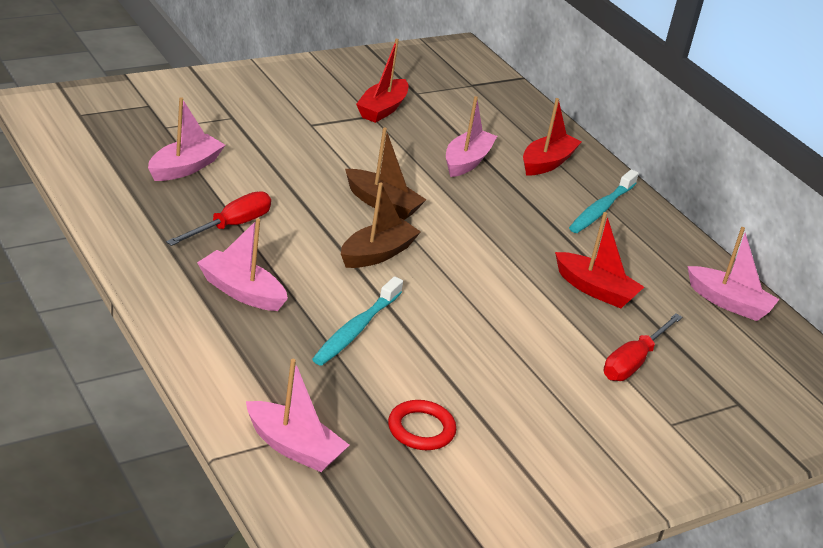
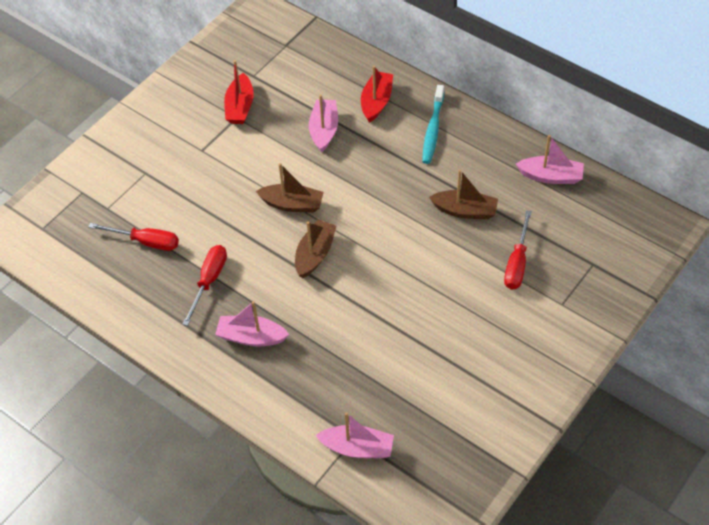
camera: 15 degrees left, 20 degrees up
(185, 167) = (146, 242): pink boat -> red screwdriver
(356, 329) = (339, 330): turquoise toothbrush -> none
(421, 429) = (421, 391): red ring -> none
(595, 290) = (465, 211): red boat -> brown boat

